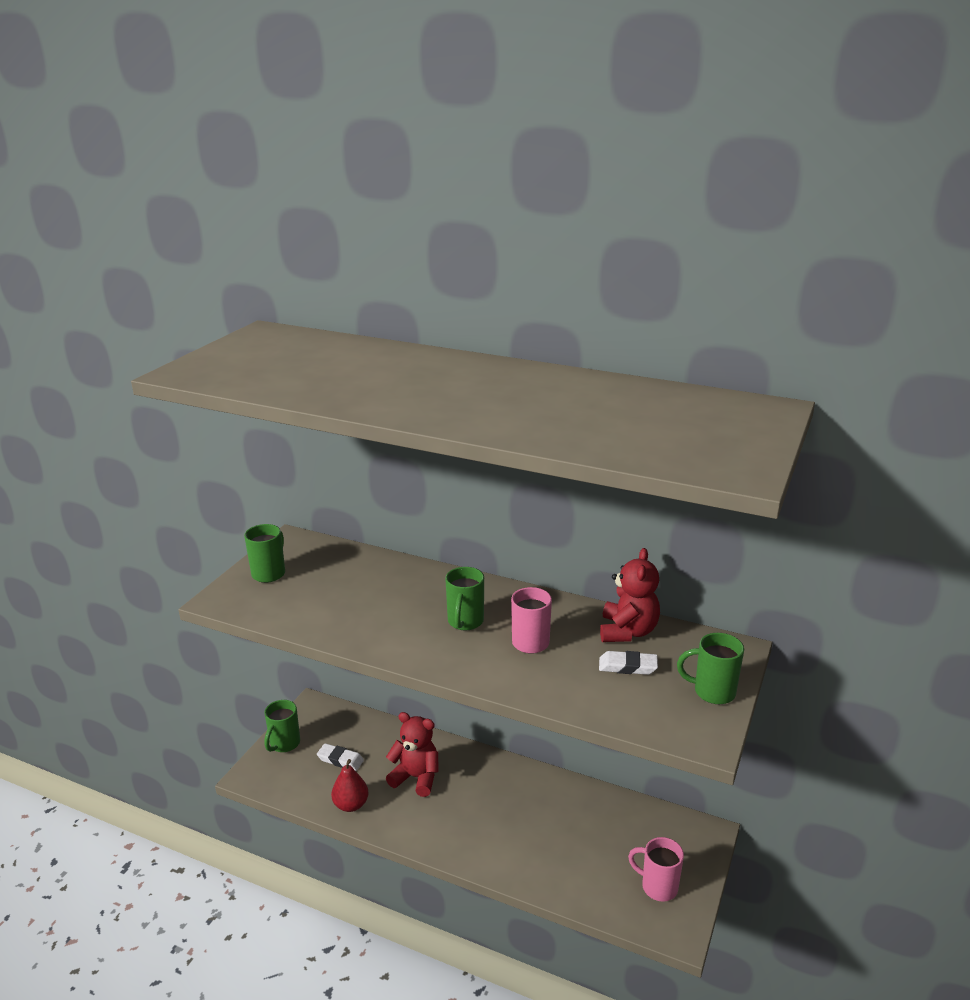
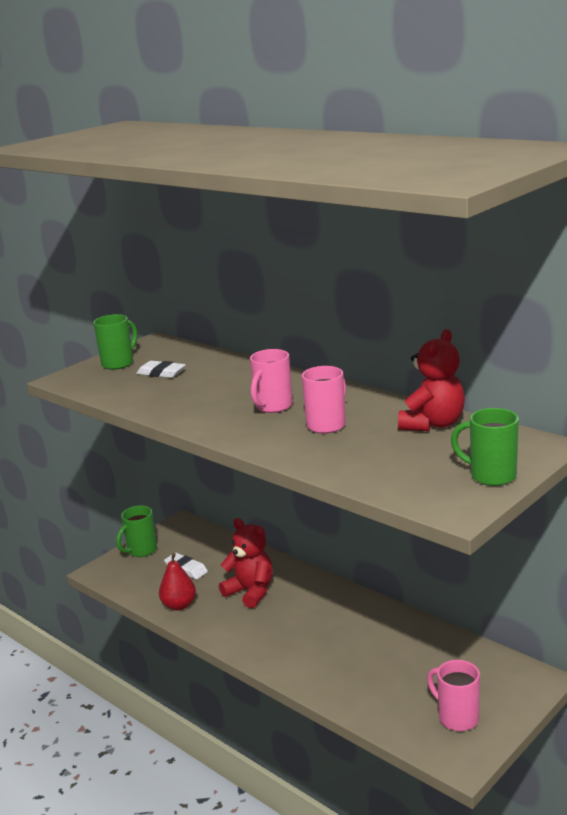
camera: 20 degrees right, 5 degrees down
(465, 622) = (273, 407): green mug -> pink mug
(627, 666) = (413, 450): white eraser -> white eraser (161, 373)

